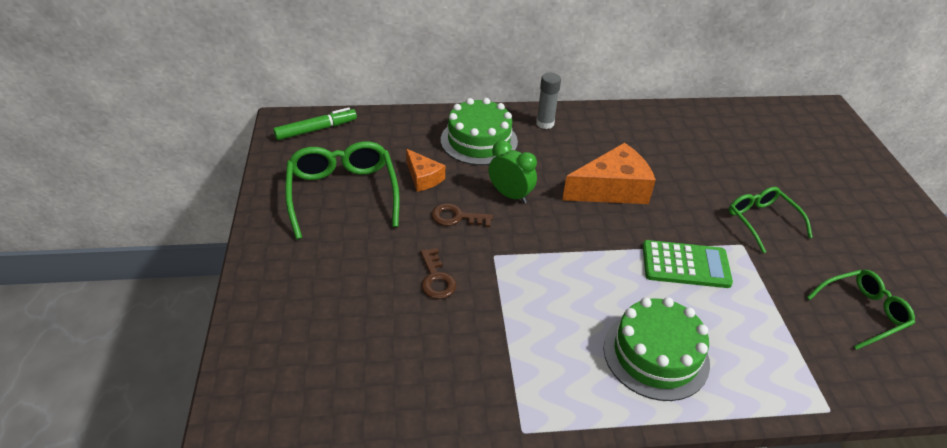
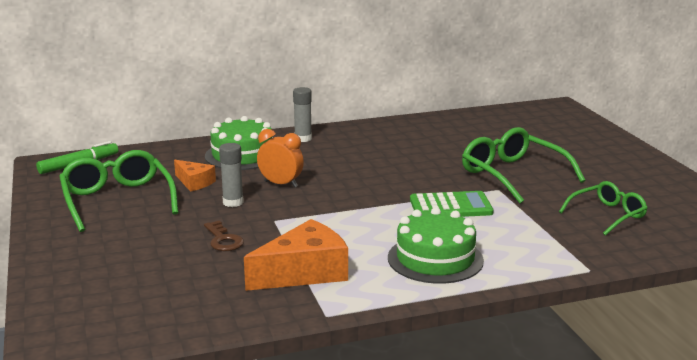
camera: 10 degrees left, 20 degrees down
(456, 217) = (233, 202): brown key -> grey glue stick
(510, 195) = (281, 184): green clock -> orange clock
(612, 189) = (374, 171): orange cheese -> orange cheese (304, 272)
(761, 221) = (512, 174): green glasses -> green glasses, size x1.59

